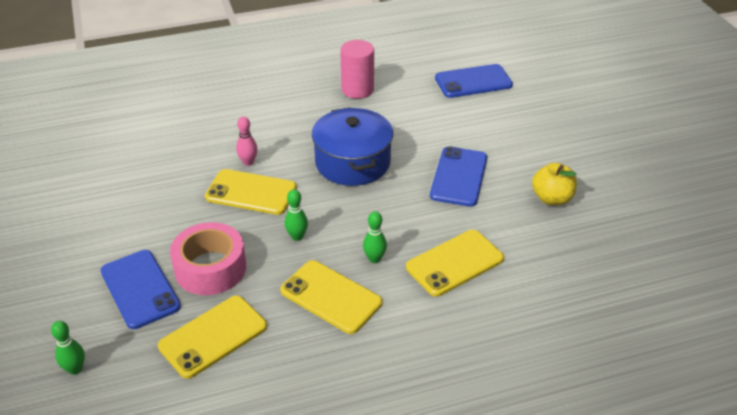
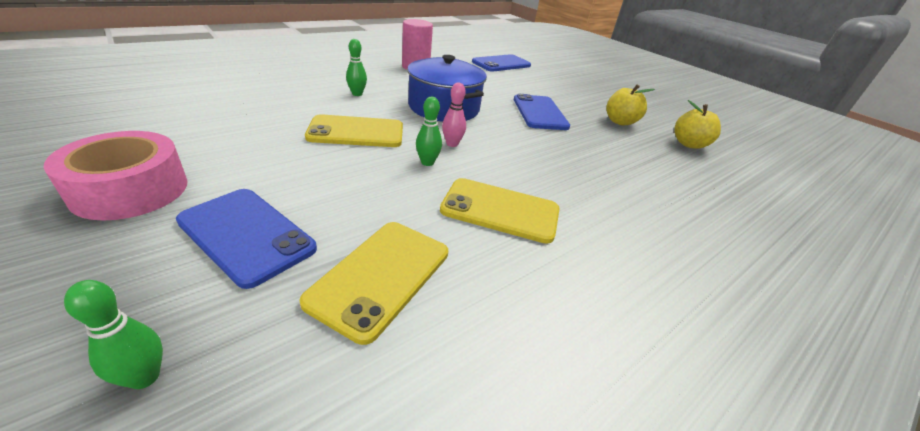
camera: 25 degrees left, 5 degrees down
(210, 268) = (340, 200): pink tape -> pink tape (130, 190)
(248, 162) = (341, 111): pink bowling pin -> pink bowling pin (452, 144)
(374, 259) = (518, 173): green bowling pin -> green bowling pin (357, 94)
(455, 263) = (591, 169): yellow phone -> none
(611, 242) = (689, 144): none -> yellow apple

